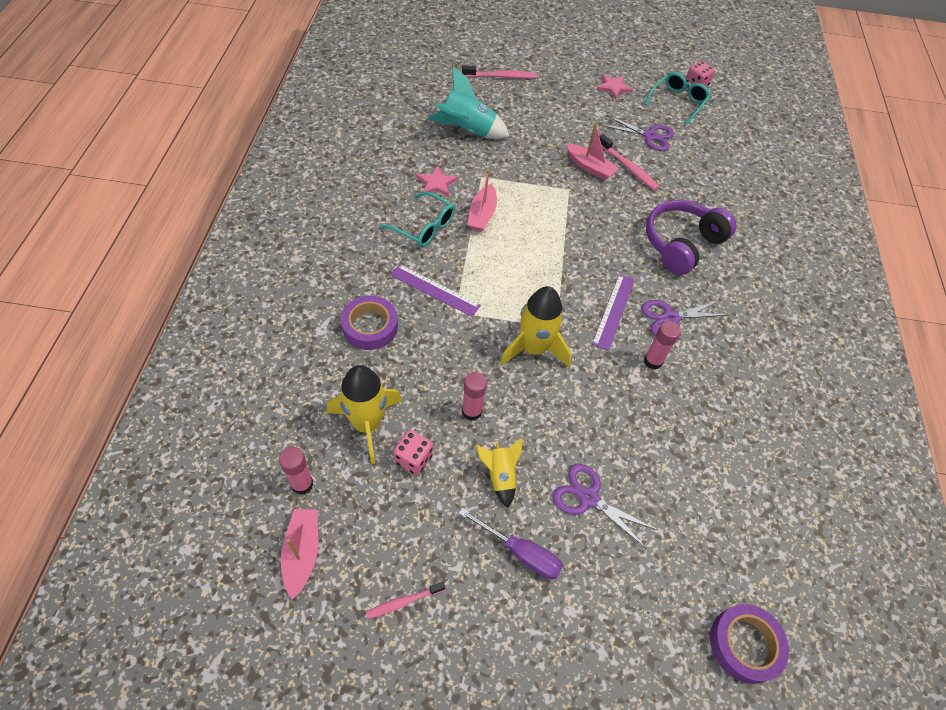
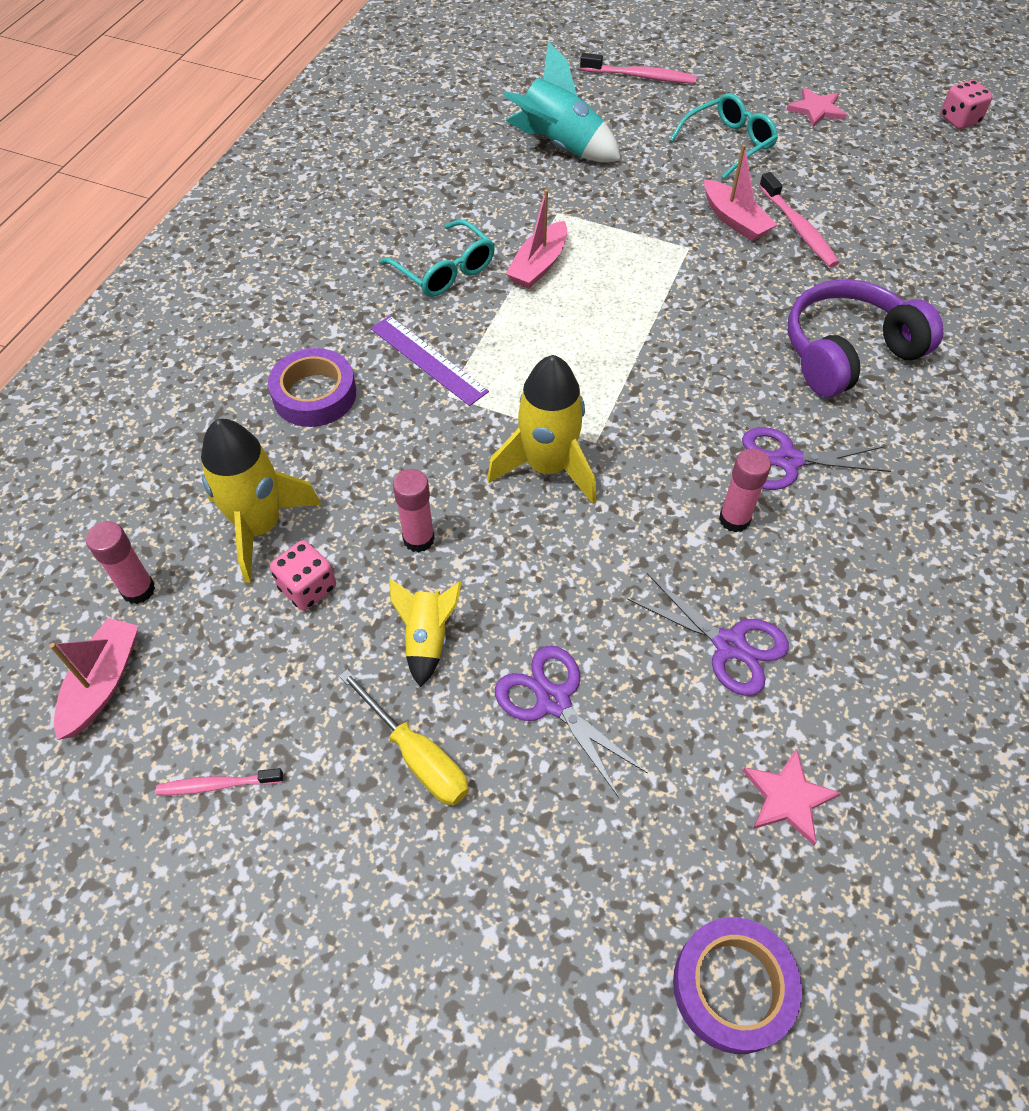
camera: 20 degrees right, 0 degrees up
(436, 183) = (486, 213): pink star -> pink star (788, 798)
(520, 552) = (417, 756): purple screwdriver -> yellow screwdriver
(613, 311) = (696, 434): purple ruler -> none
(649, 136) = (851, 186): purple scissors -> purple scissors (729, 645)
(678, 102) = (918, 142): turquoise glasses -> turquoise glasses (729, 143)

